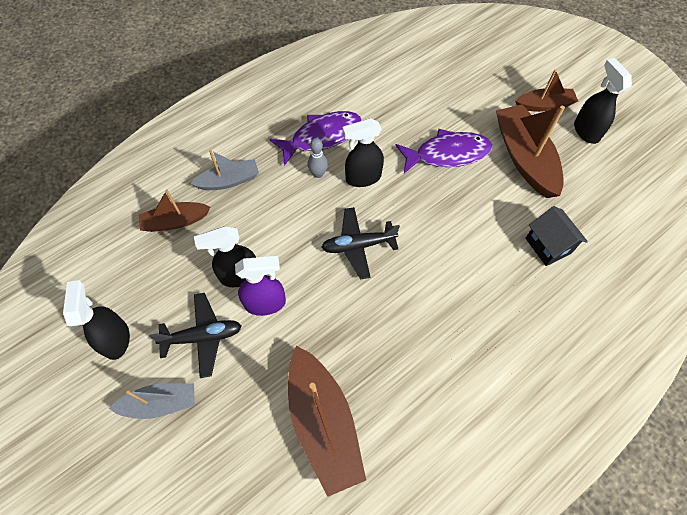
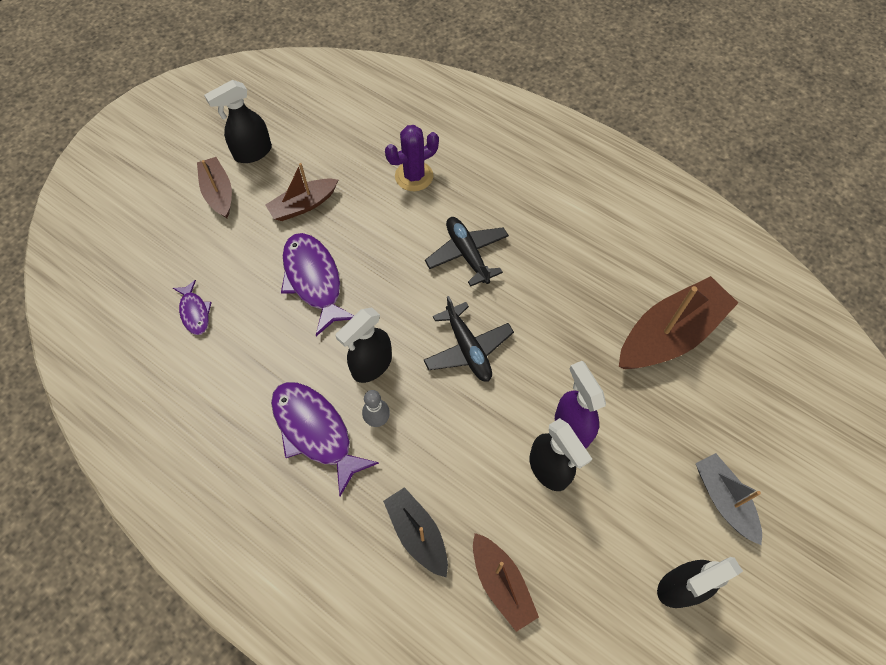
camera: 105 degrees left, 0 degrees up
(203, 337) = (636, 483): black plane -> black plane (467, 254)
(229, 181) = (417, 534): grey boat -> black boat
(363, 178) = (371, 365): black spray bottle -> black spray bottle turned 75 degrees clockwise
(435, 82) = (195, 312): none -> purple fish
(524, 158) = (303, 205): brown boat -> brown boat, size x0.59
(547, 246) = (414, 176): black house -> purple cactus

